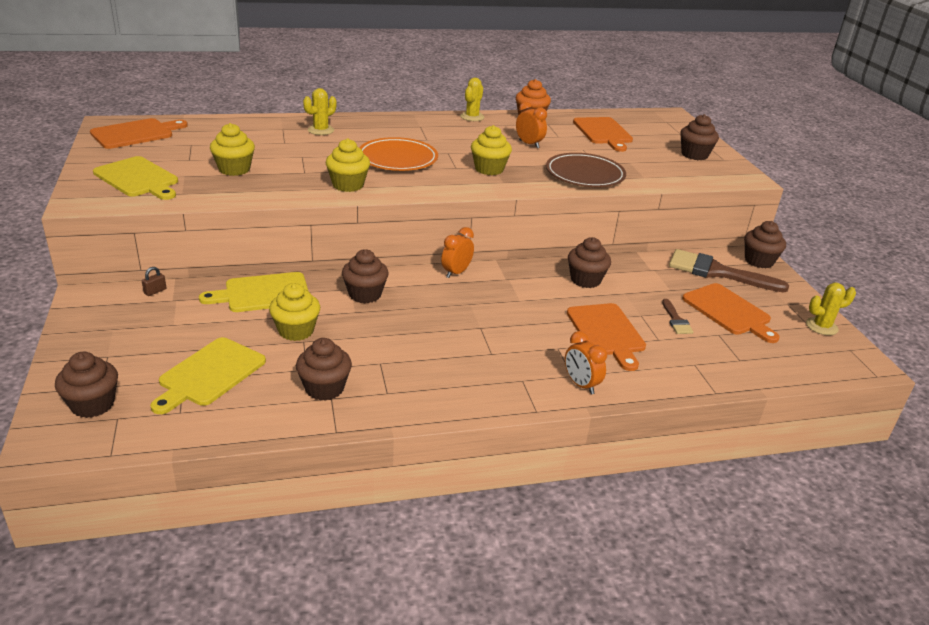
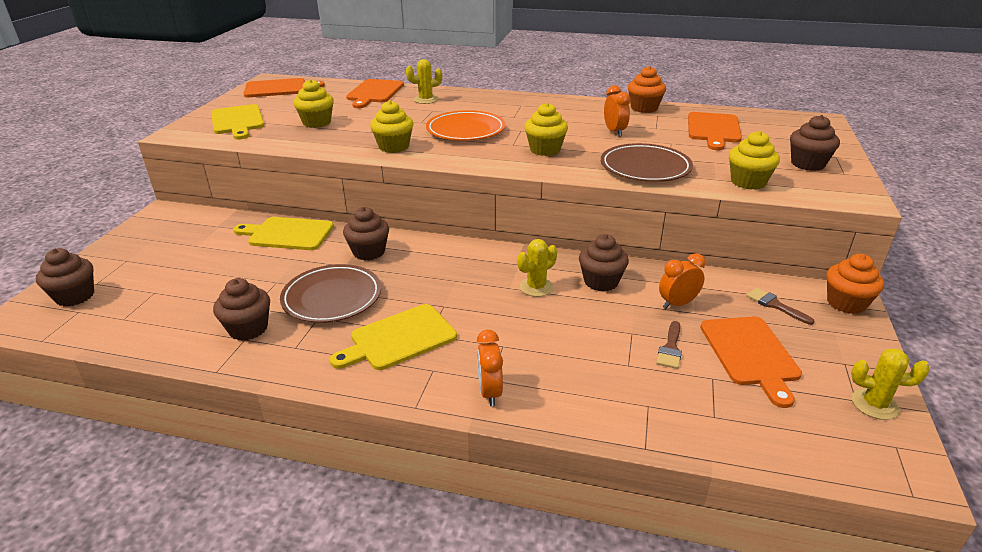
camera: 30 degrees right, 0 degrees up
(155, 291) = (212, 216): brown padlock -> none
(209, 374) = (177, 292): yellow cutting board -> yellow cutting board (399, 338)
(296, 331) = (279, 271): yellow cupcake -> yellow cupcake (748, 182)
(374, 343) = (332, 297): none -> brown plate
(456, 272) = (472, 248): orange clock -> orange clock (677, 304)
(472, 117) = (582, 102): yellow cactus -> yellow cactus (536, 287)
(606, 332) = (573, 342): orange cutting board -> orange cutting board (374, 92)
(717, 272) = (775, 305): brown brush -> brown brush, size x0.47
(759, 261) = (846, 303): brown cupcake -> orange cupcake

